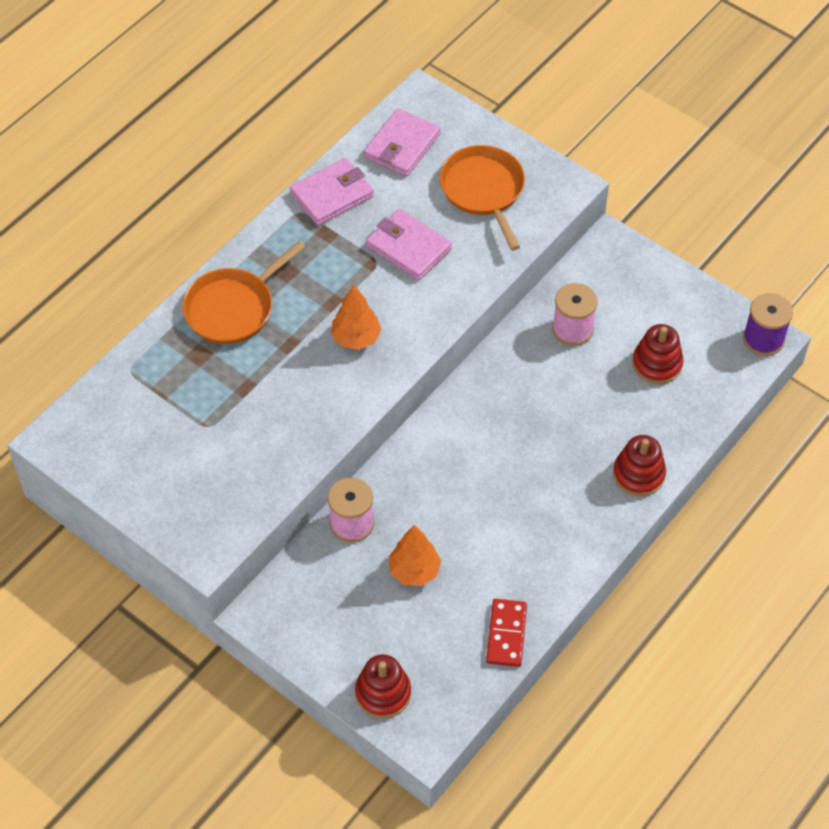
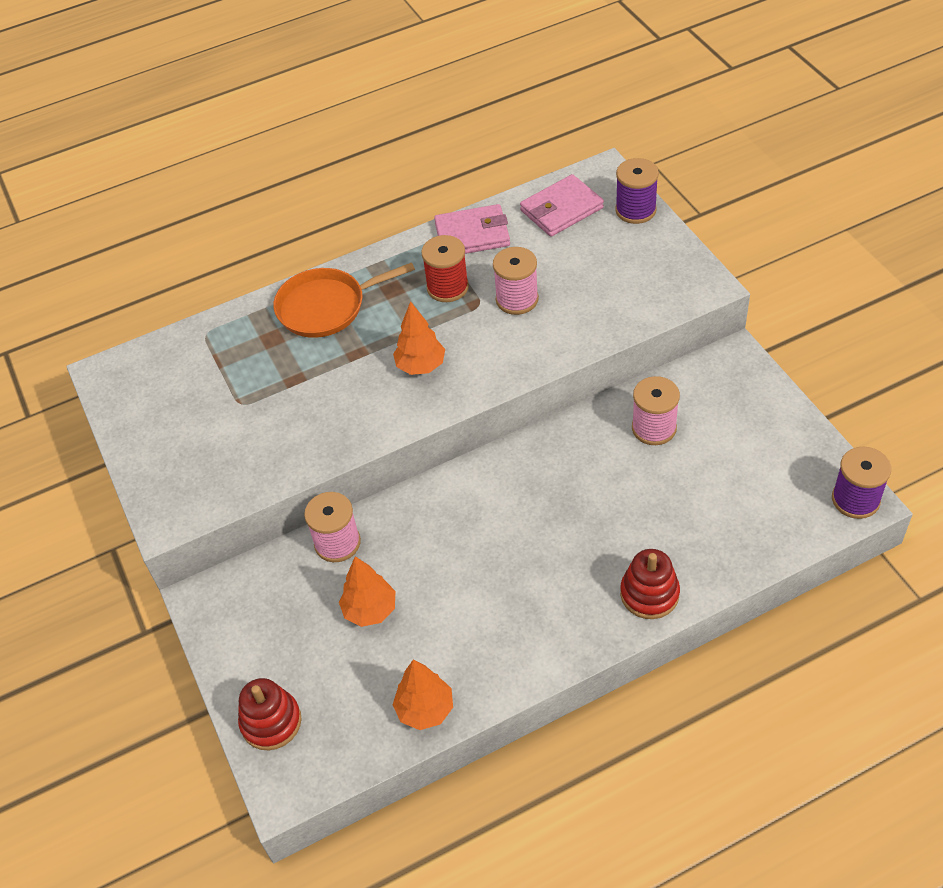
camera: 30 degrees right, 5 degrees down
(338, 255) = (447, 287): none -> red spool
(408, 248) = (517, 299): pink wallet -> pink spool
(470, 128) = (635, 210): none -> purple spool
(483, 190) = (618, 268): orange pan -> none
(506, 634) = (425, 709): red domino -> orange tree
(657, 364) = (725, 488): red stacking toy -> none

